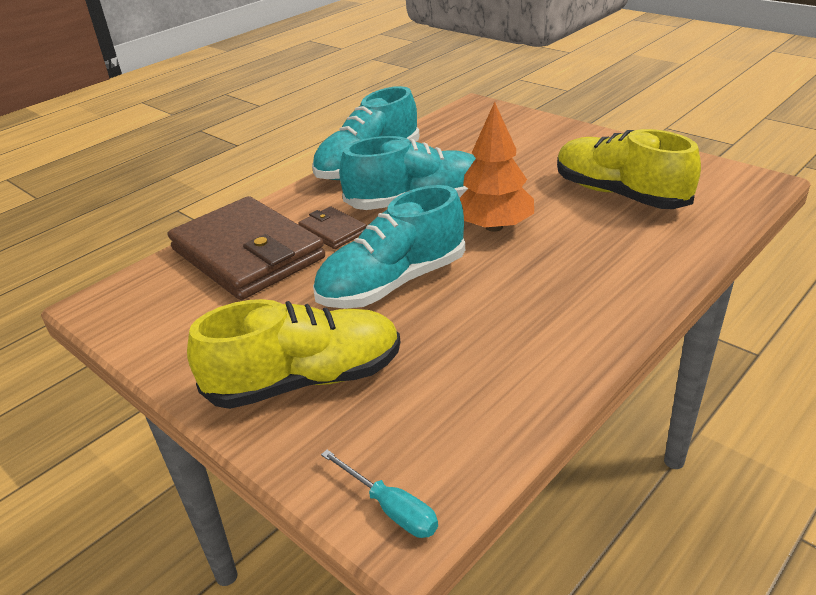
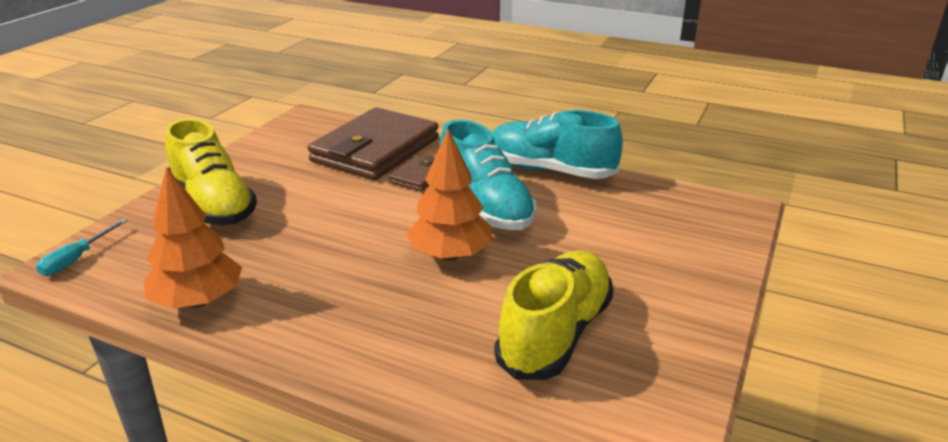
camera: 70 degrees right, 5 degrees down
(393, 283) = (341, 217): turquoise shoe -> none
(528, 383) = (198, 301): none -> orange tree

